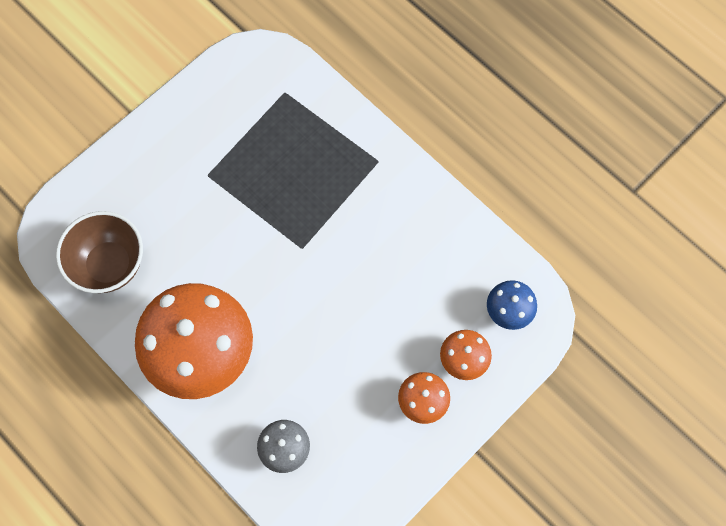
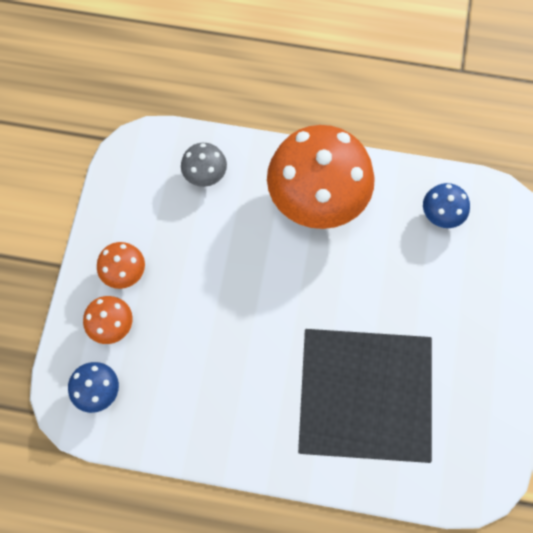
camera: 145 degrees right, 0 degrees up
(109, 265) = (441, 214): brown bowl -> blue mushroom

